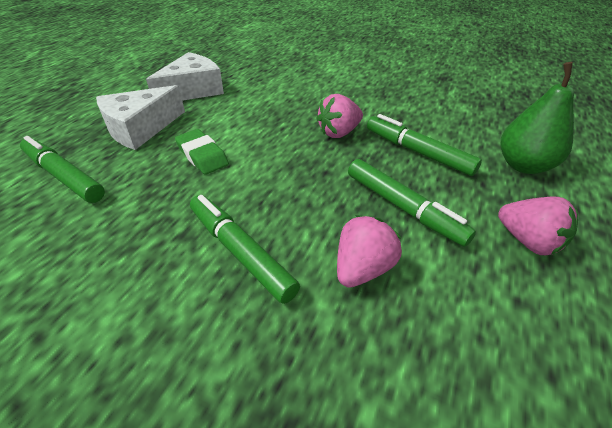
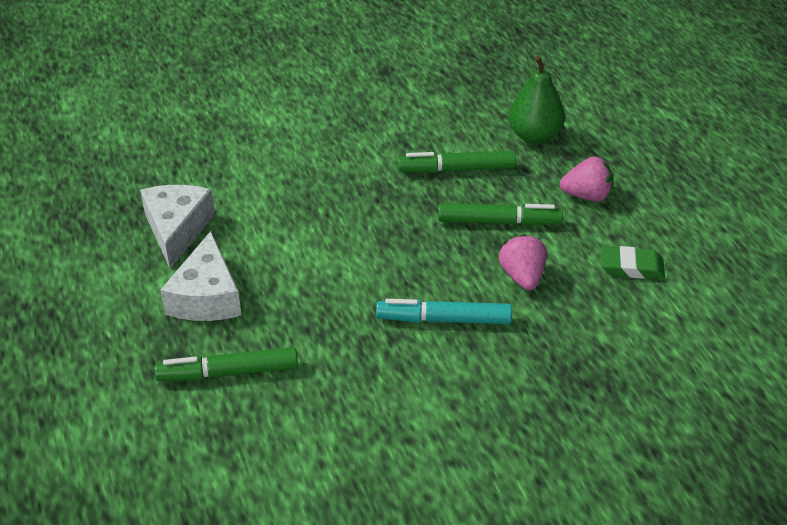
camera: 45 degrees left, 0 degrees up
(202, 155) = (306, 281): green eraser -> green eraser (631, 267)
(240, 251) = (443, 319): green marker -> turquoise marker
(339, 133) = (378, 189): pink strawberry -> none

